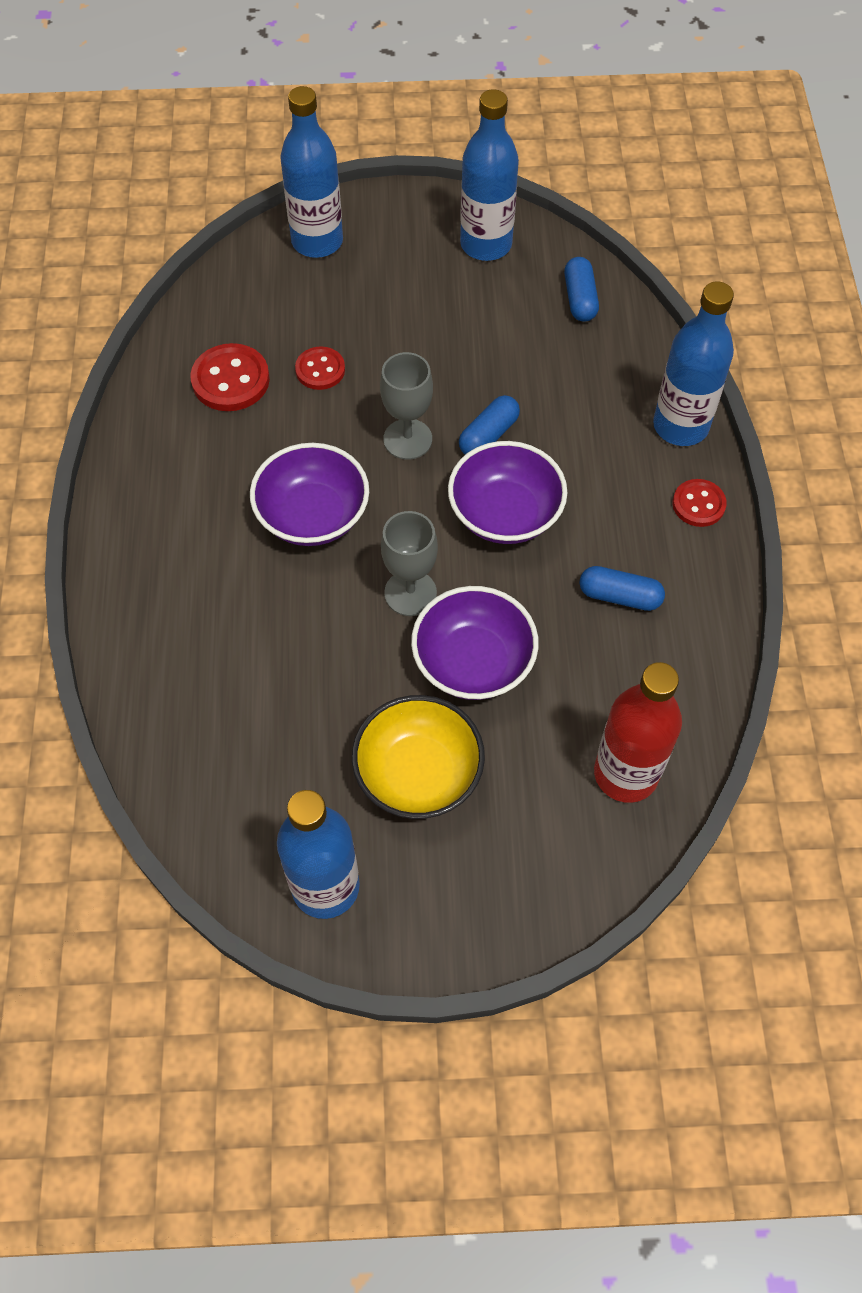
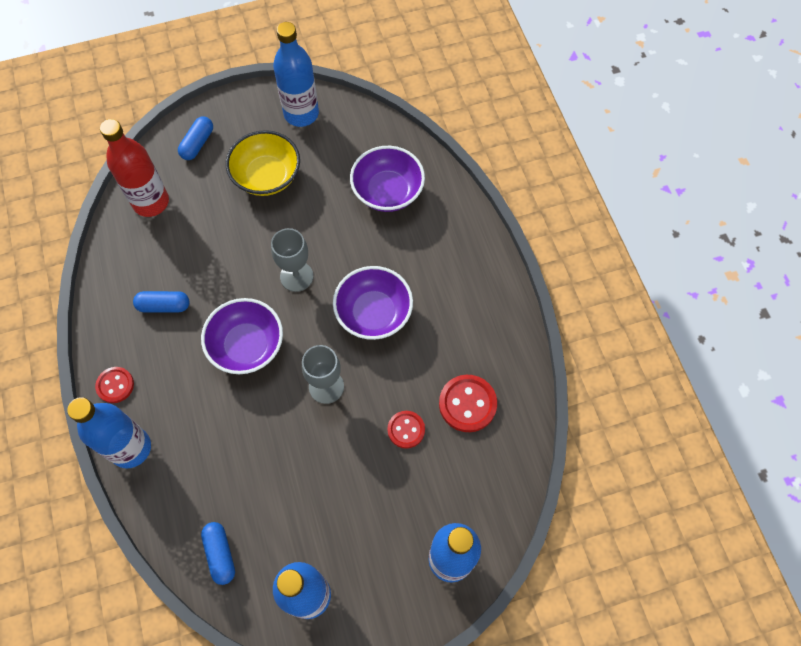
camera: 165 degrees right, 5 degrees up
(473, 662) = (248, 243): purple bowl -> purple bowl (387, 191)
(488, 435) = (270, 404): blue capsule -> blue capsule (197, 143)

